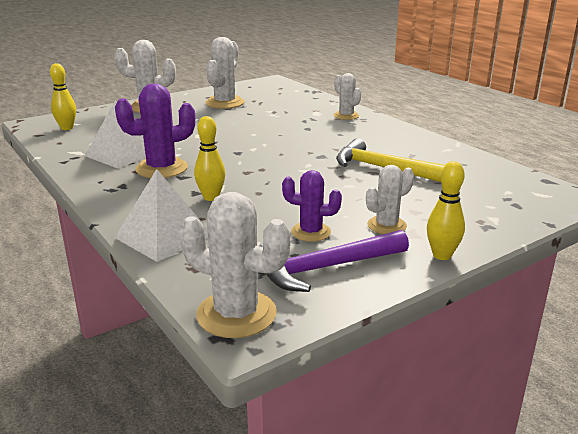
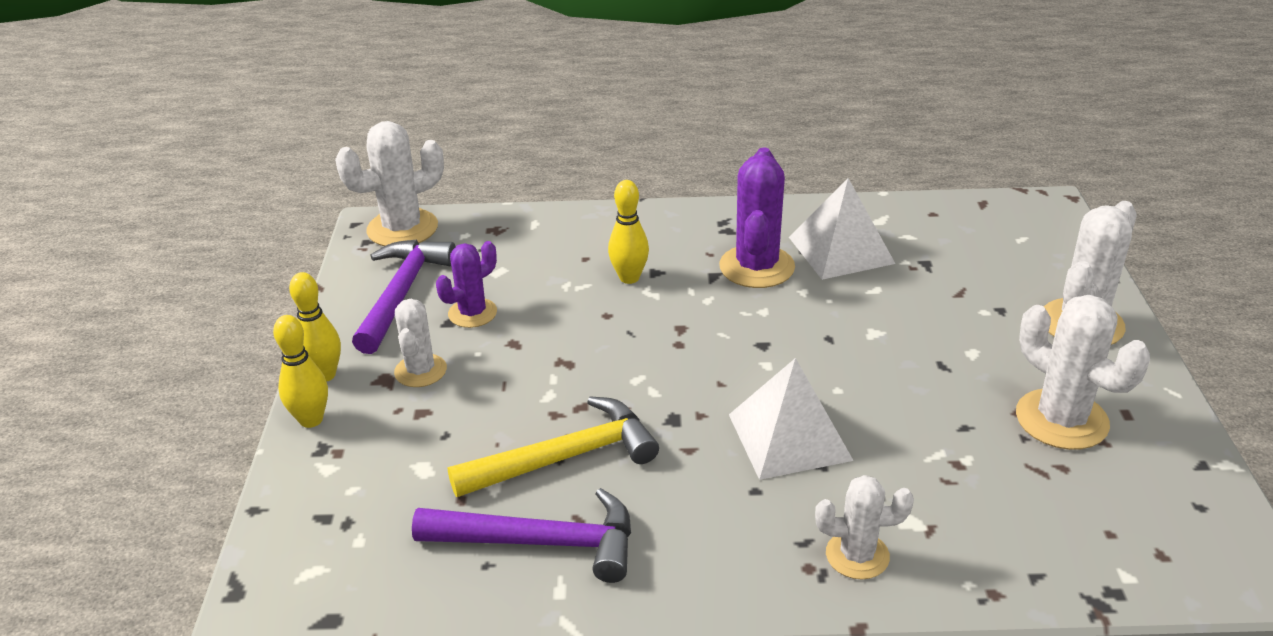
camera: 125 degrees right, 10 degrees up
(67, 128) = (1000, 228): yellow bowling pin -> yellow bowling pin (311, 420)
(163, 236) = (570, 227): white pyramid -> white pyramid (789, 437)
(435, 158) = (540, 543): none -> purple hammer

